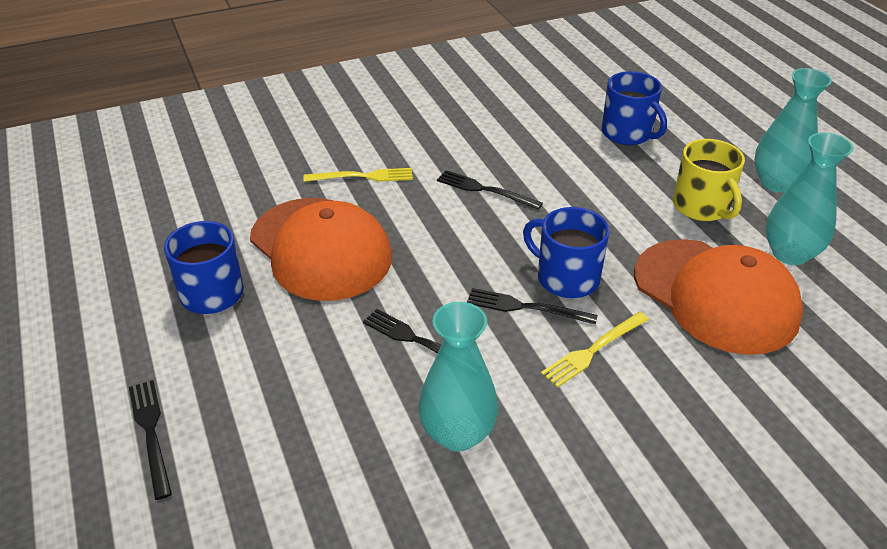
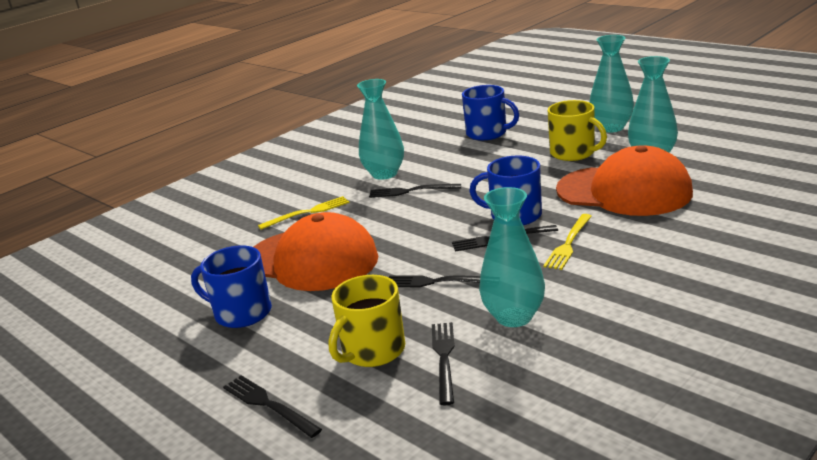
camera: 20 degrees left, 15 degrees down
(289, 409) = (372, 351): none -> yellow mug
(347, 458) = (444, 359): none -> black fork
(476, 151) = (384, 174): none -> turquoise vase

